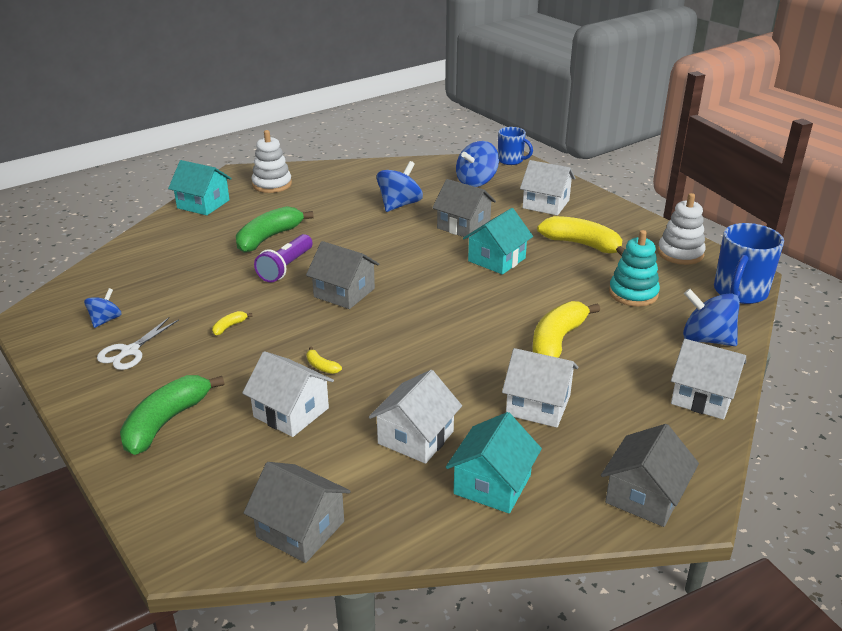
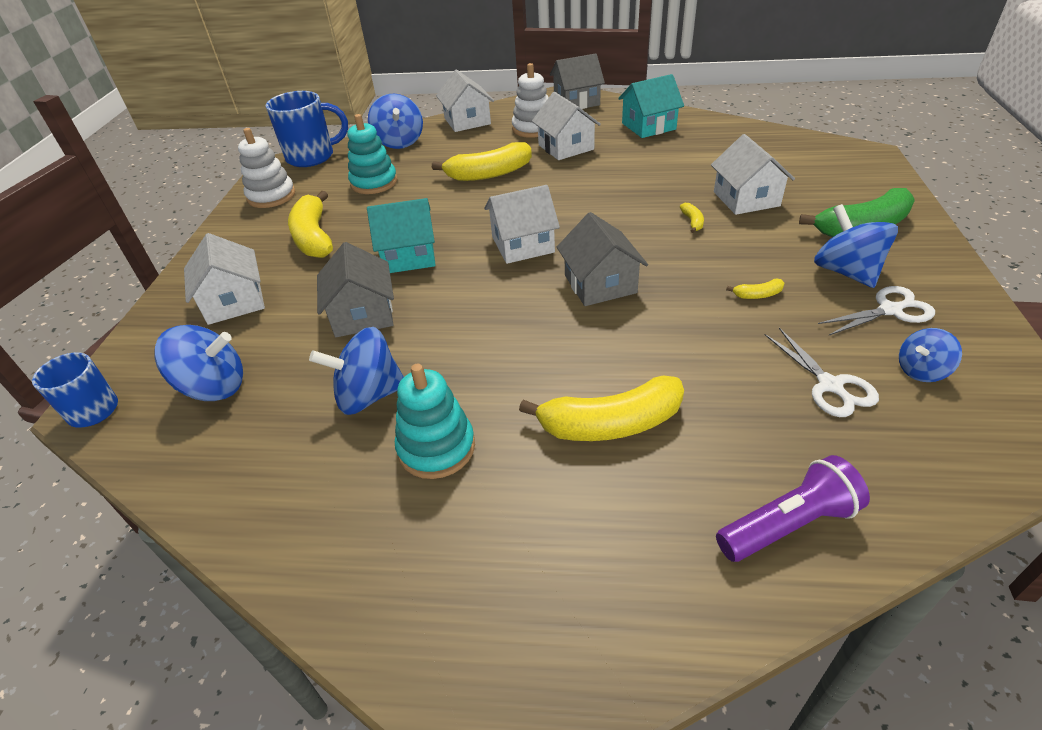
camera: 135 degrees left, 10 degrees up
(160, 293) = (830, 385): none -> white scissors
(169, 370) = (846, 272): none -> blue spinning top
(203, 204) = (661, 611): turquoise house -> none
(269, 238) = (610, 424): green banana -> yellow banana
(272, 184) = (478, 599): white stacking toy -> white stacking toy (533, 128)
(286, 268) = (633, 350): purple flashlight -> purple flashlight (788, 524)
(300, 529) = (784, 142): grey house -> none
(340, 204) = (436, 448): none -> turquoise stacking toy
(416, 437) = (667, 157): white house -> white house (522, 245)

